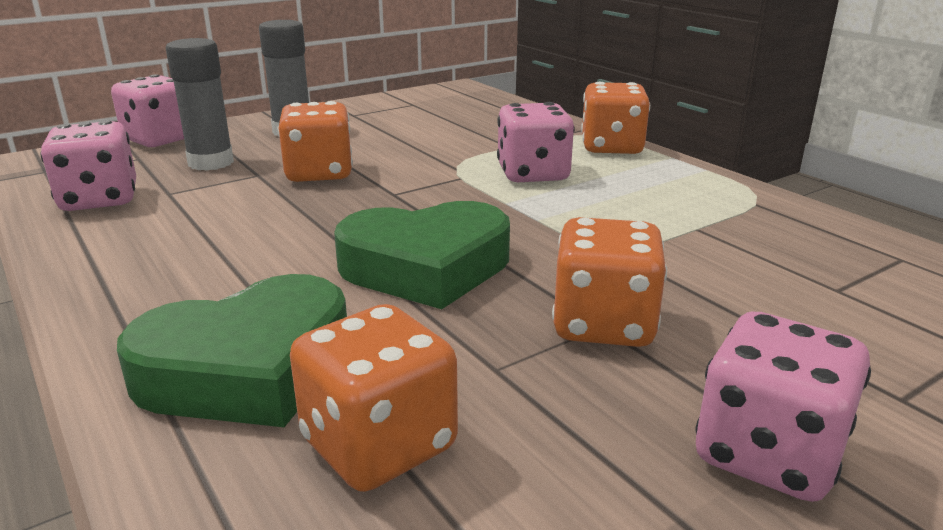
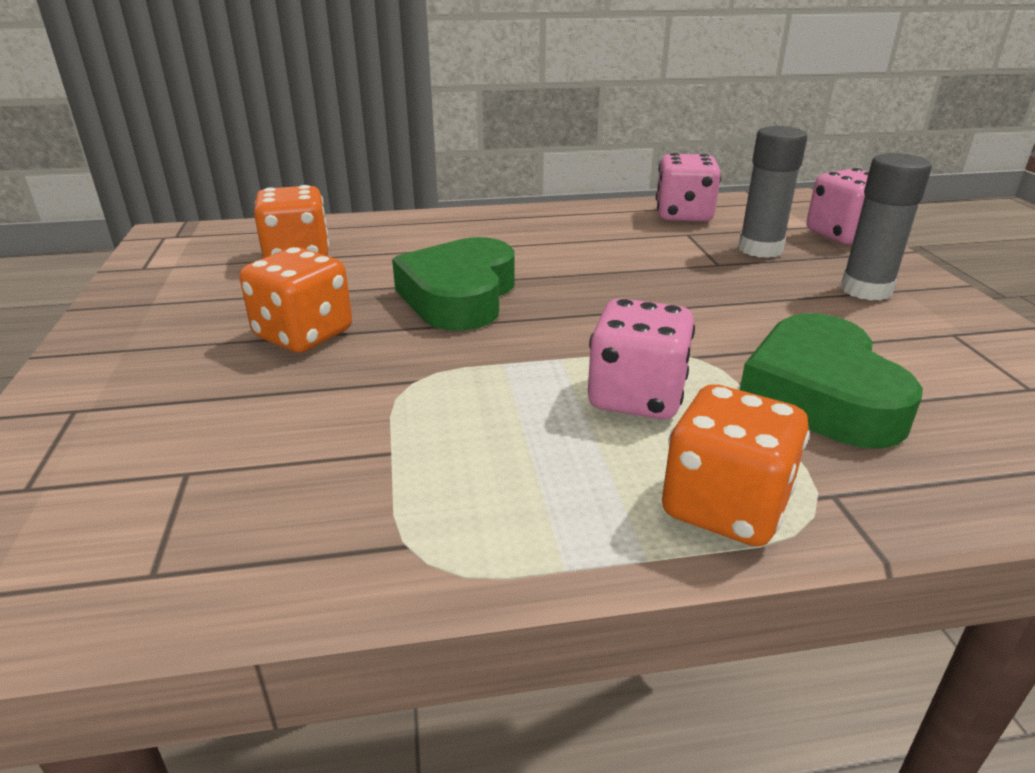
camera: 115 degrees right, 5 degrees up
(248, 368) = (398, 238): green heart -> green heart (820, 394)
(319, 173) = (705, 286): orange dice -> none
(768, 454) = (134, 338): pink dice -> none

